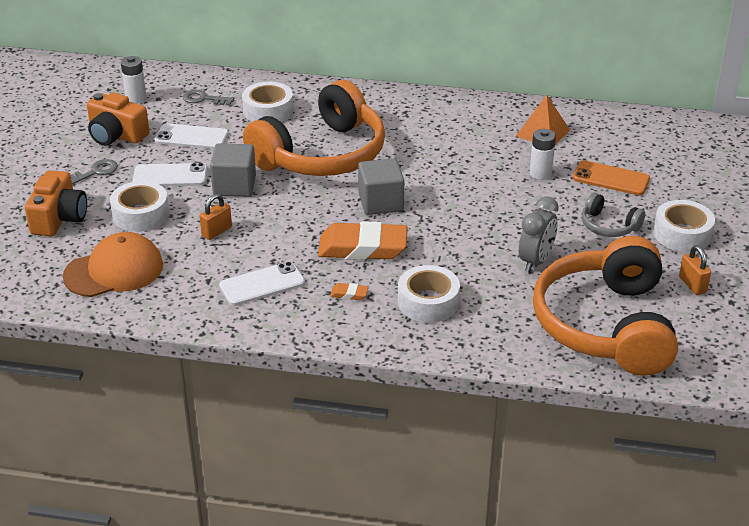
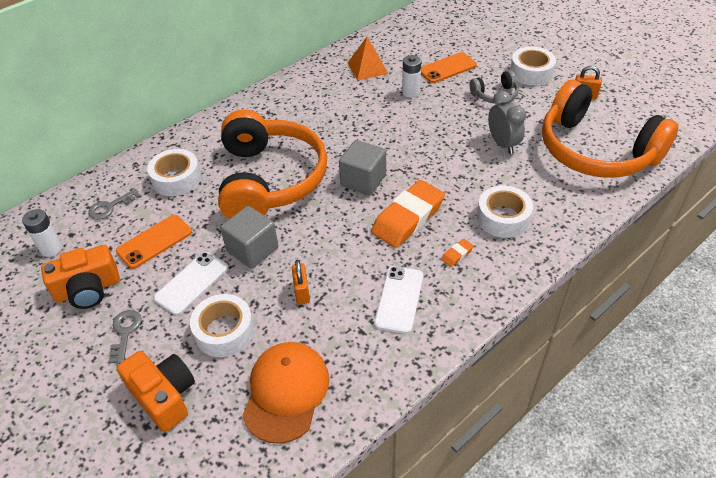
camera: 50 degrees left, 10 degrees up
(191, 137) = (154, 241): white phone -> orange phone

